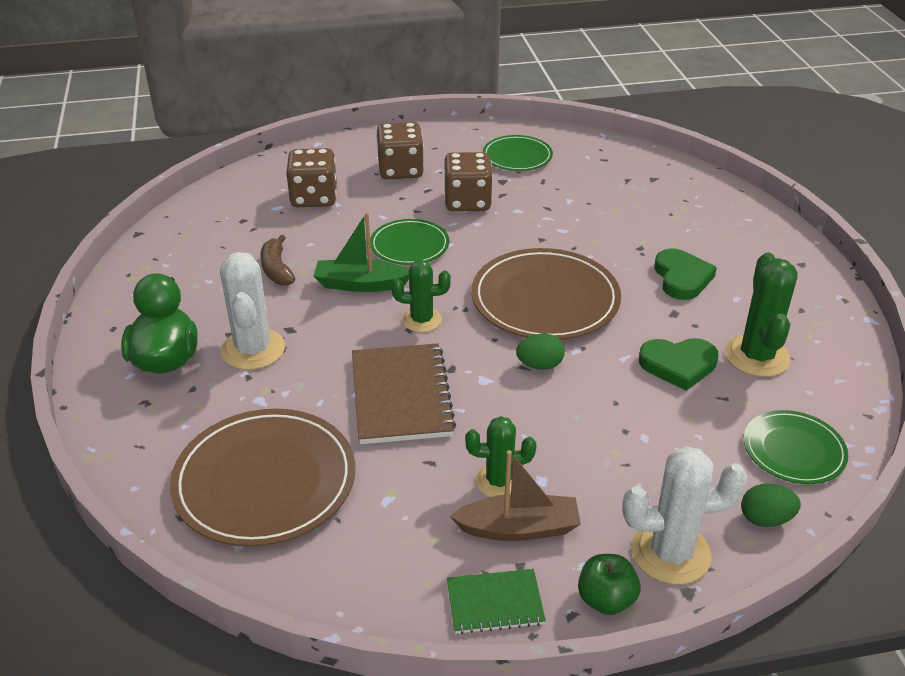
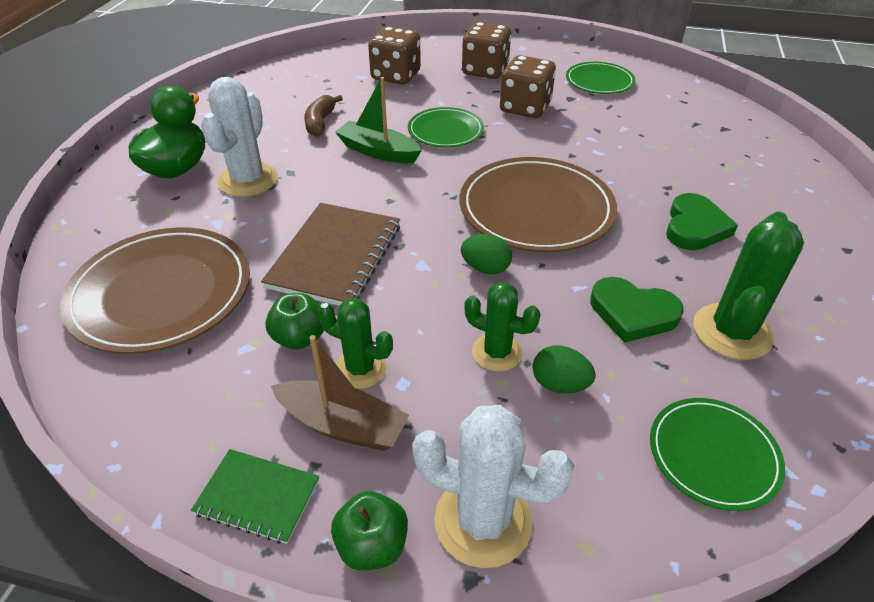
camera: 25 degrees right, 5 degrees up
(421, 320) = (406, 195): green cactus -> green cactus (497, 352)
(427, 475) = (299, 338): none -> green apple
(765, 519) = (625, 526): green egg -> green egg (559, 384)

